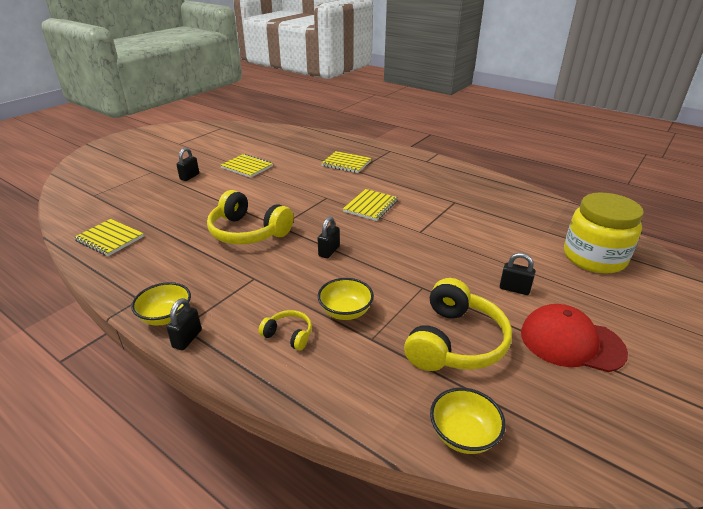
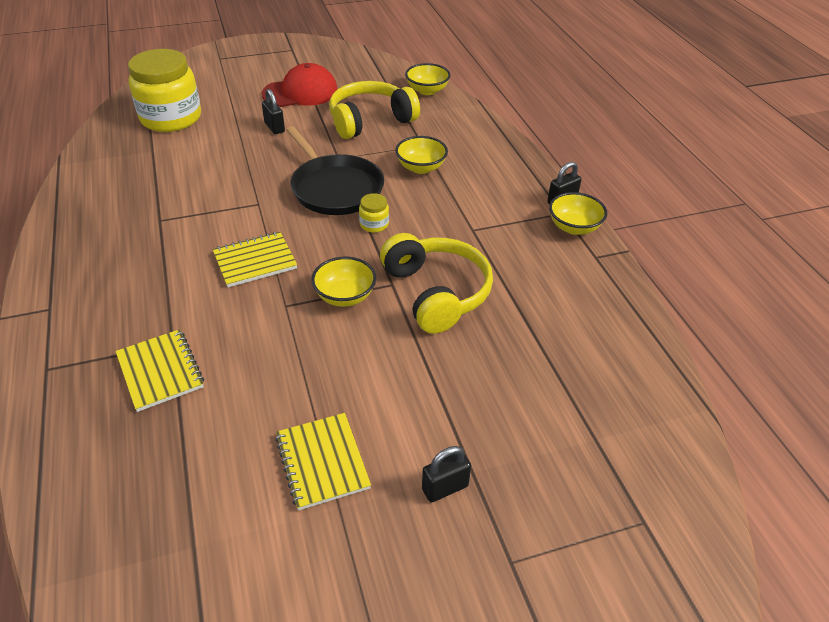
camera: 145 degrees left, 10 degrees up
(110, 239) = (620, 369): yellow notebook -> none
(289, 335) = (480, 171): yellow headphones -> none
(300, 211) = (345, 296): none -> yellow bowl
(329, 251) = (374, 224): black padlock -> yellow jar
(388, 262) = (335, 188): none -> black pan
(571, 342) = (300, 92): red cap -> red cap turned 75 degrees counterclockwise

